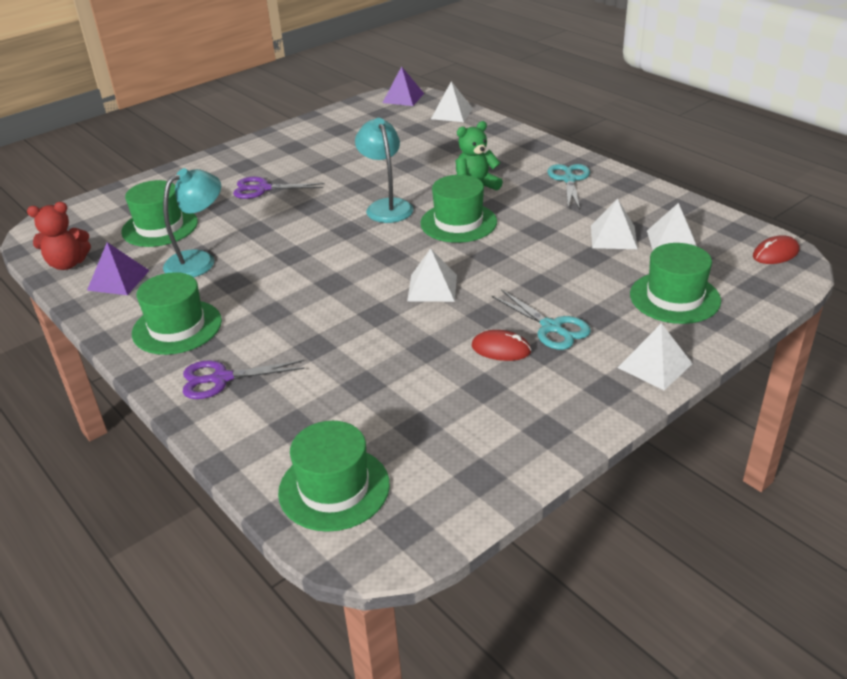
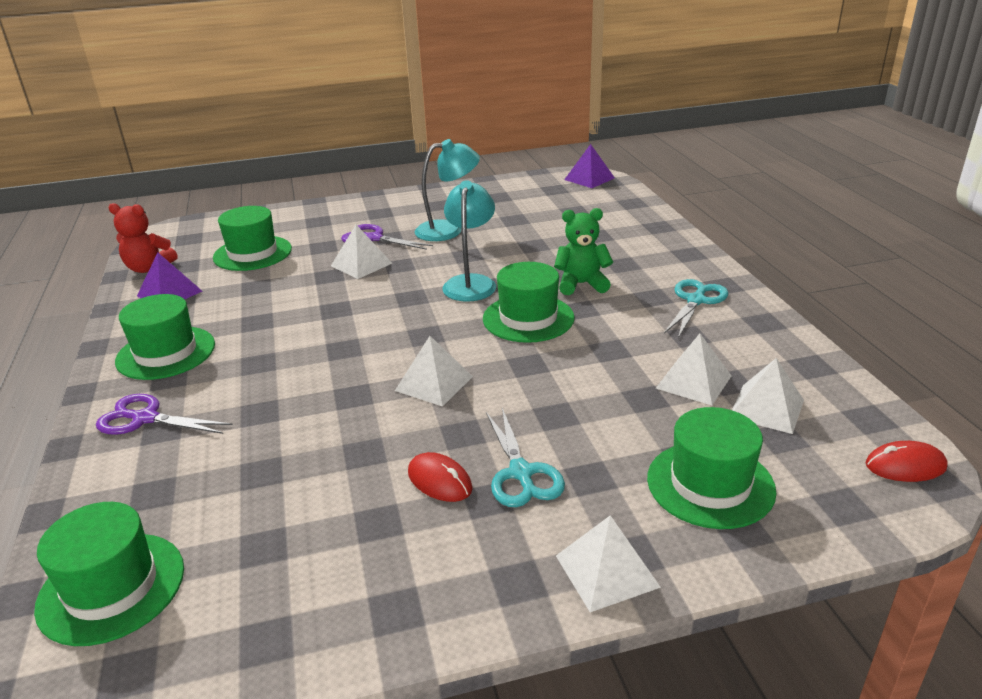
camera: 25 degrees right, 5 degrees down
(199, 260) = (251, 293): turquoise lamp -> turquoise lamp (448, 230)
(452, 113) = (625, 203): white pyramid -> white pyramid (361, 264)

